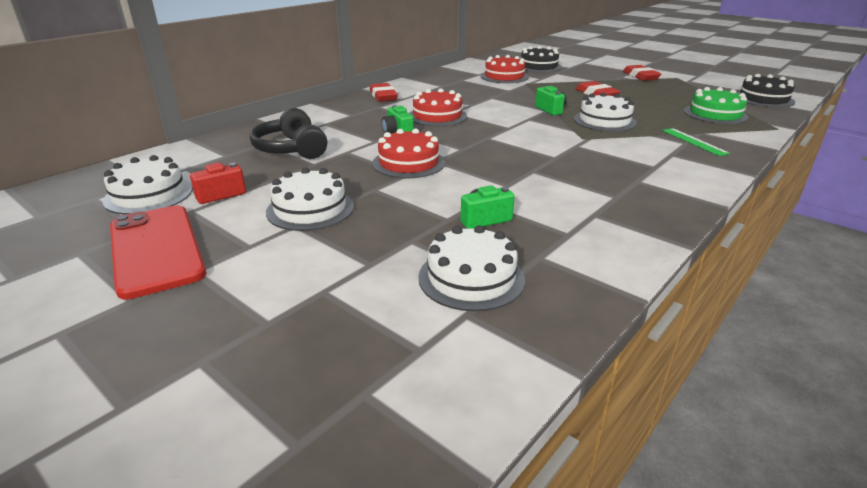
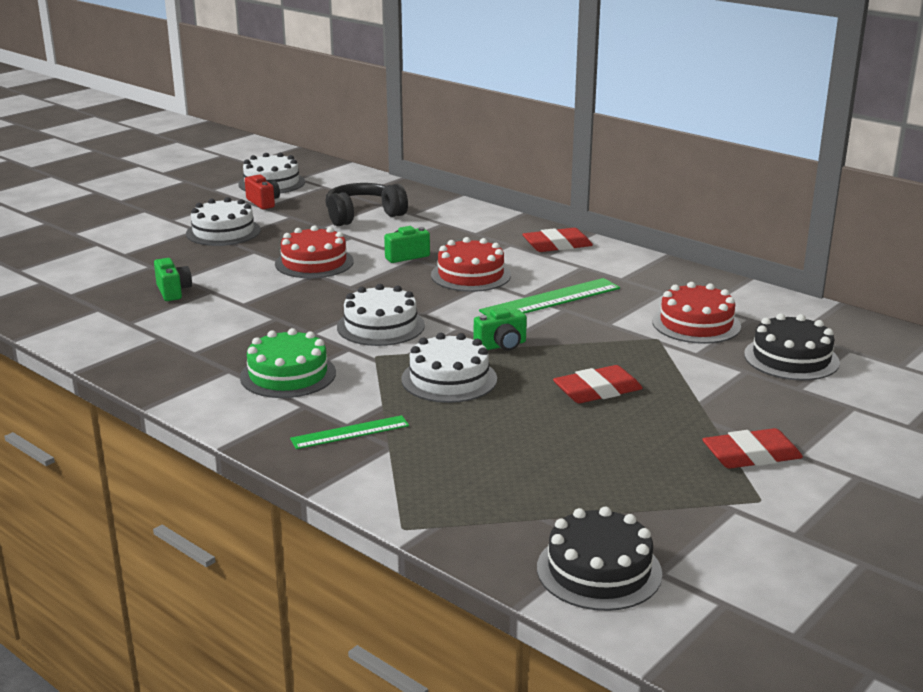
camera: 90 degrees right, 5 degrees down
(156, 250) = (179, 197): red phone -> none
(471, 278) = (84, 284): white cake -> white cake (380, 326)
(477, 99) = (551, 300): none -> green ruler
(715, 114) = (485, 483): green cake -> green cake (288, 375)

